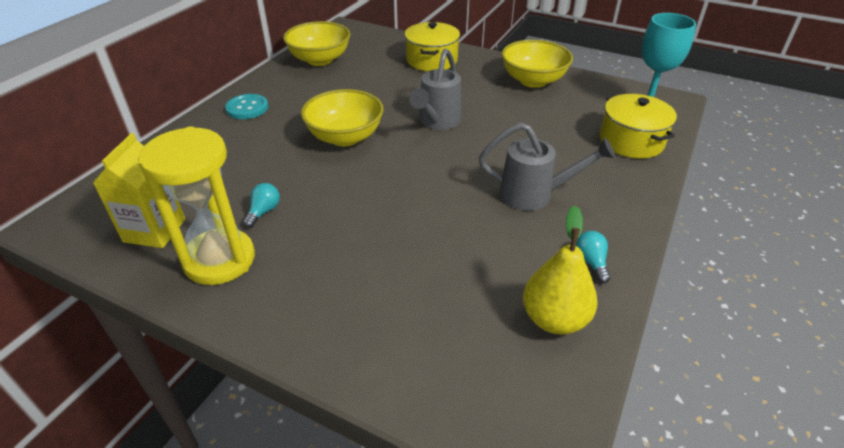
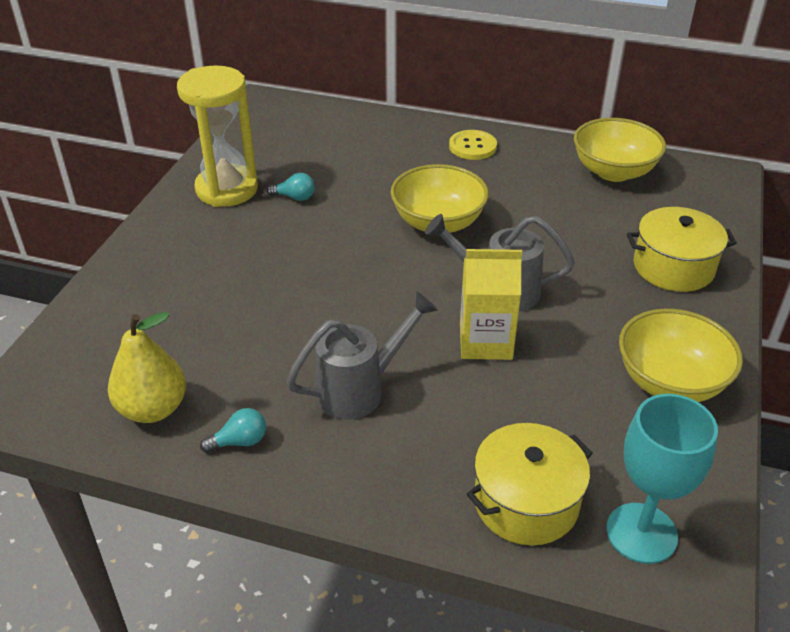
camera: 80 degrees right, 0 degrees up
(154, 230) = (261, 148): yellow carton -> yellow carton (485, 342)
(247, 108) = (472, 147): turquoise button -> yellow button
(534, 195) = (360, 389): grey watering can -> grey watering can turned 120 degrees counterclockwise

